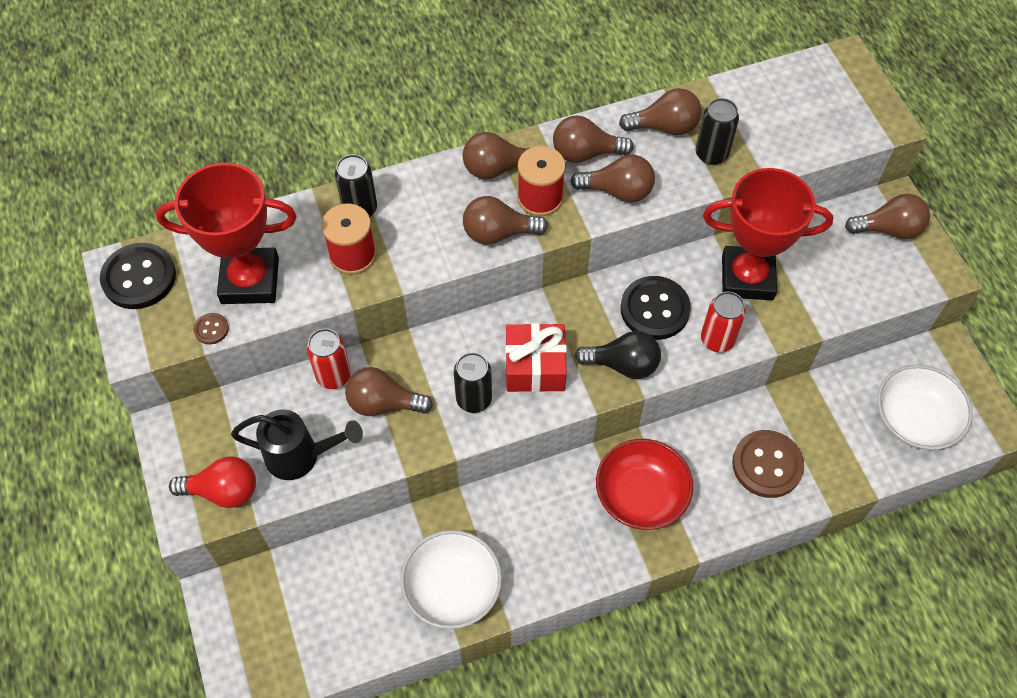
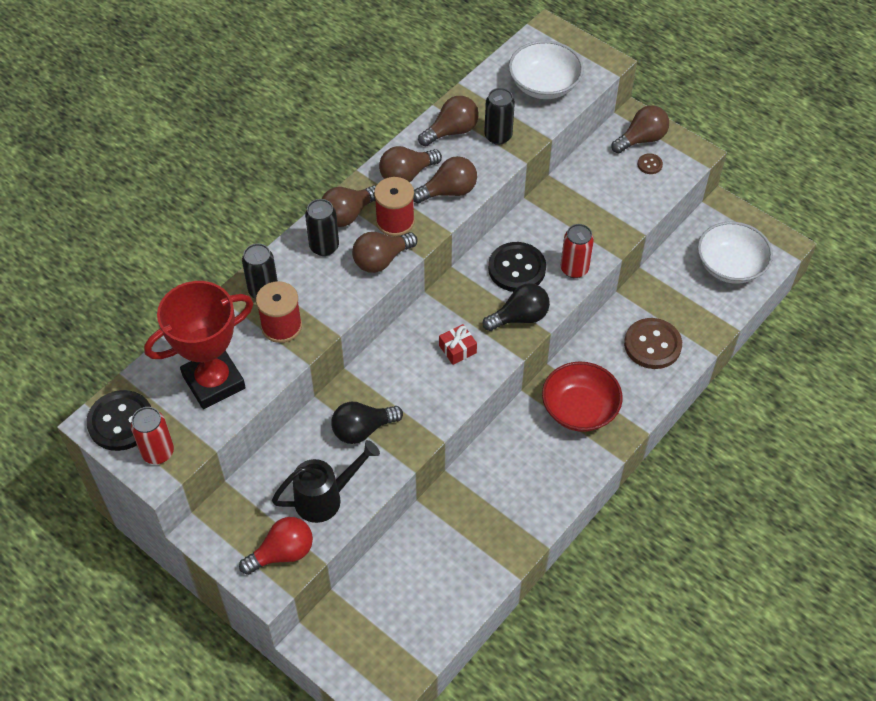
camera: 30 degrees left, 5 degrees down
(211, 329) = (209, 431): brown button -> brown button (649, 164)
(333, 376) = (310, 429): red can -> red can (158, 452)
(383, 403) = (362, 430): brown light bulb -> black light bulb
(452, 588) = (488, 542): white bowl -> white bowl (544, 85)
(474, 399) = (428, 394): black can -> black can (324, 246)
(535, 367) = (457, 349): red gift -> red gift, size x0.57
(747, 277) = (567, 216): red trophy -> none

